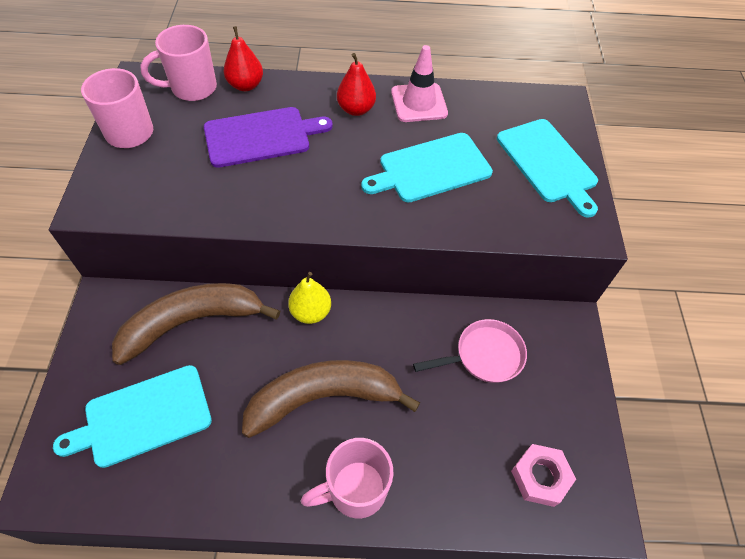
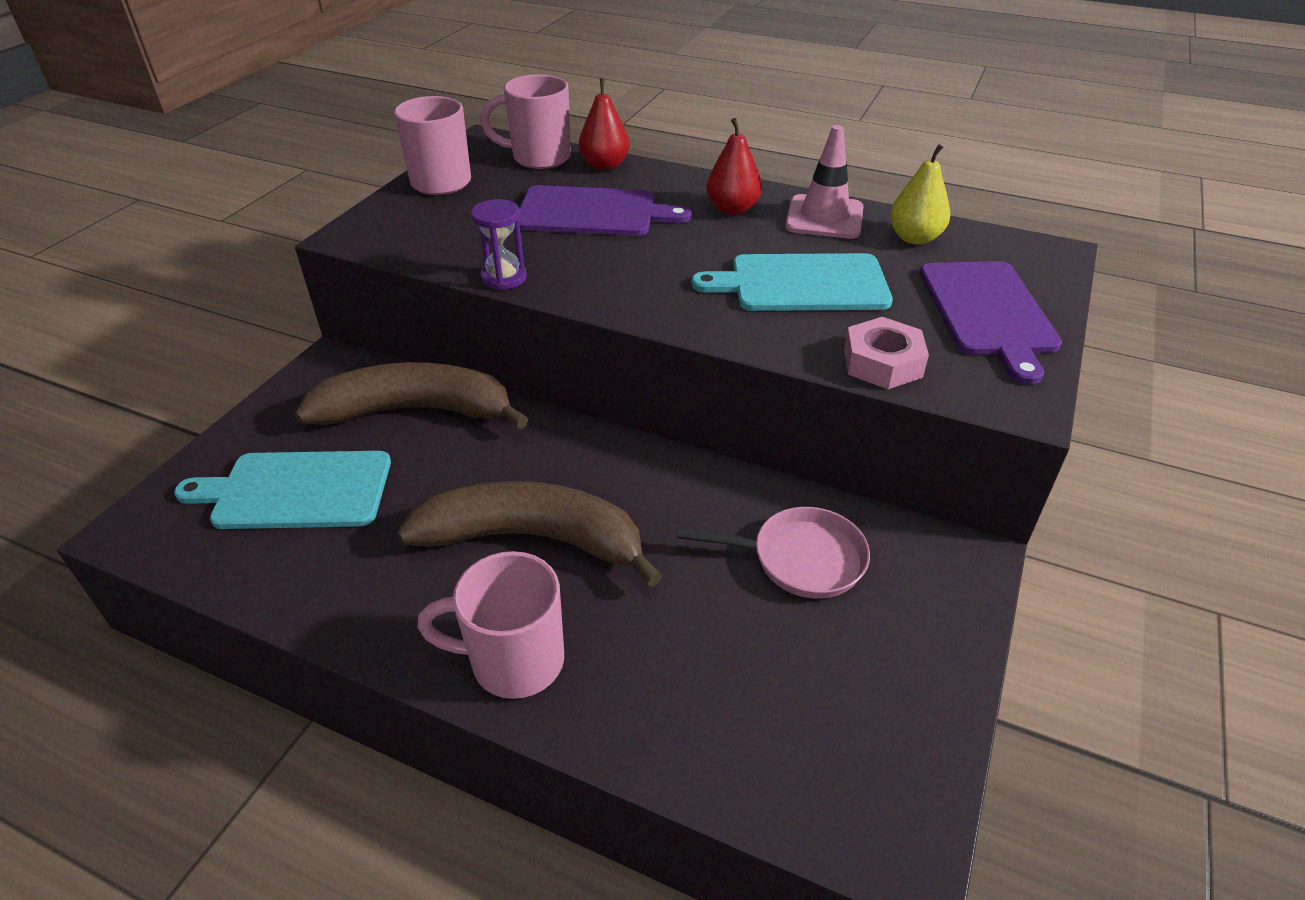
camera: 25 degrees right, 15 degrees down
(230, 218) = (504, 278): none -> purple hourglass
(310, 312) = (573, 440): yellow pear -> yellow pear (914, 238)
(540, 477) = (813, 746): pink nut -> pink nut (882, 363)
(548, 163) = (988, 312): turquoise cutting board -> purple cutting board

